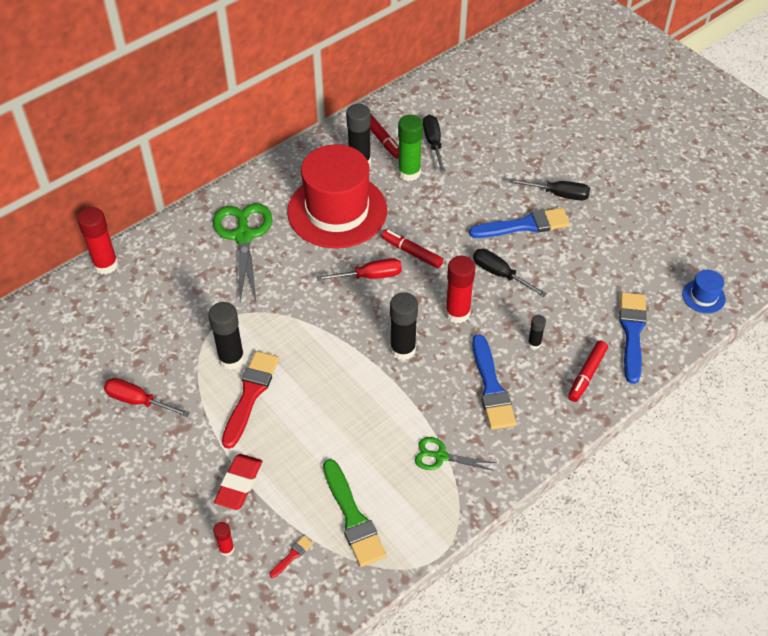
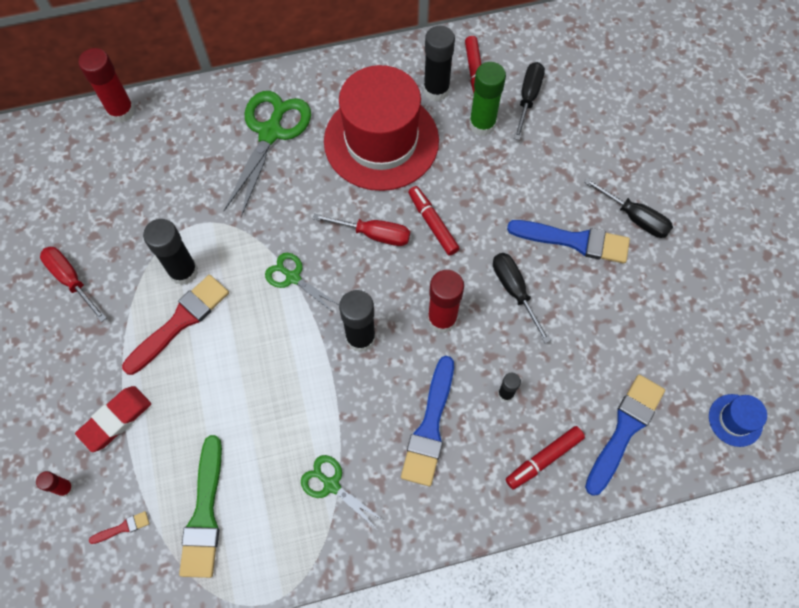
camera: 25 degrees right, 15 degrees up
(324, 329) = (293, 277): none -> green scissors

